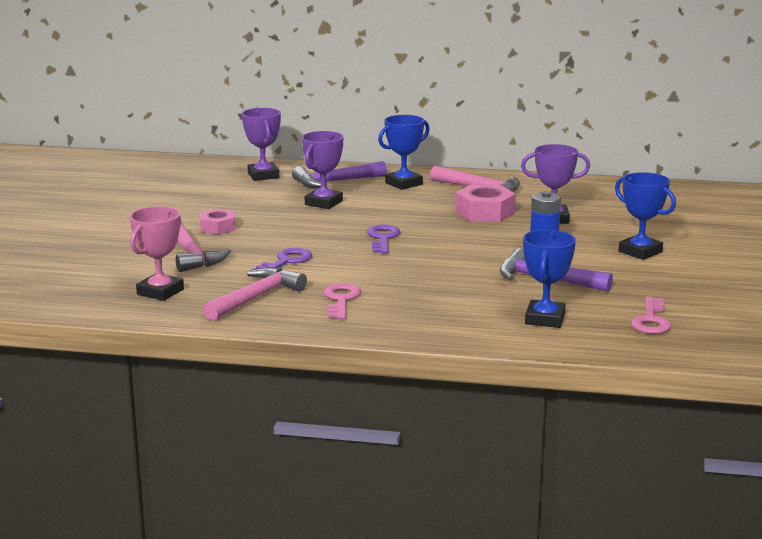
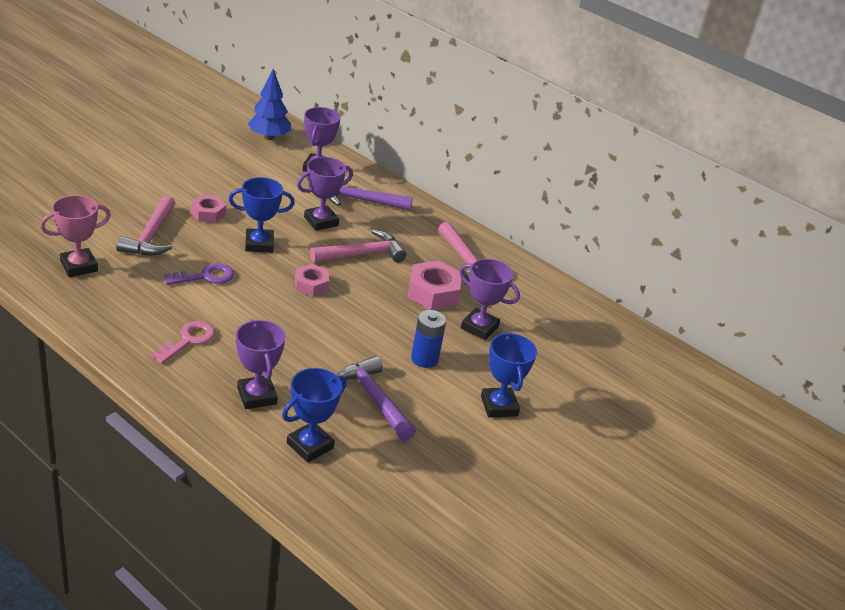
camera: 25 degrees right, 15 degrees up
(186, 170) = (269, 137): none -> blue tree
(256, 297) = (133, 306): pink hammer -> pink hammer (362, 254)
(382, 238) = (311, 285): purple key -> pink nut
(403, 184) = (413, 227): blue trophy -> blue trophy (259, 244)
(454, 309) = (257, 396): none -> purple trophy
(651, 321) = (392, 495): pink key -> none

